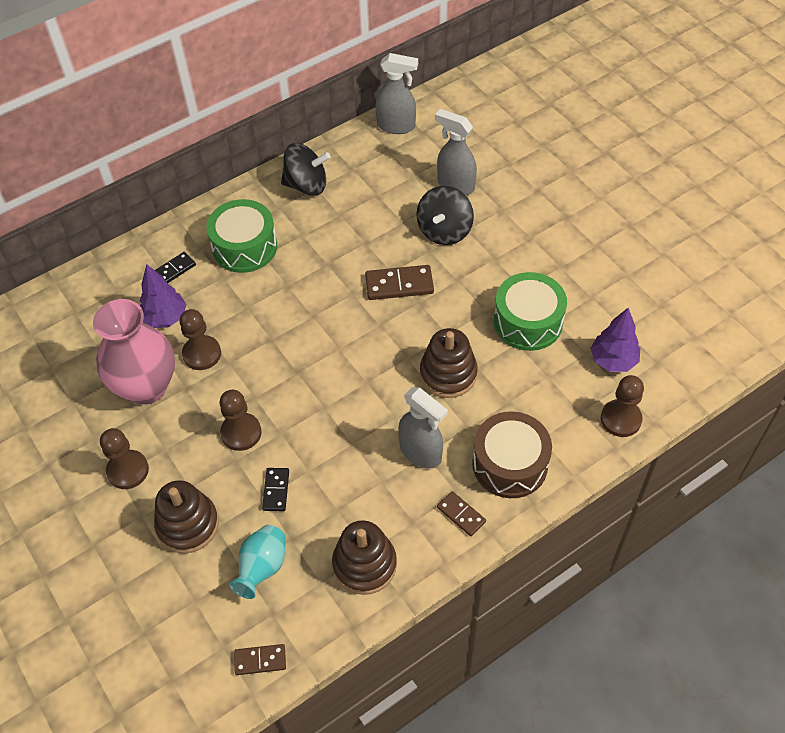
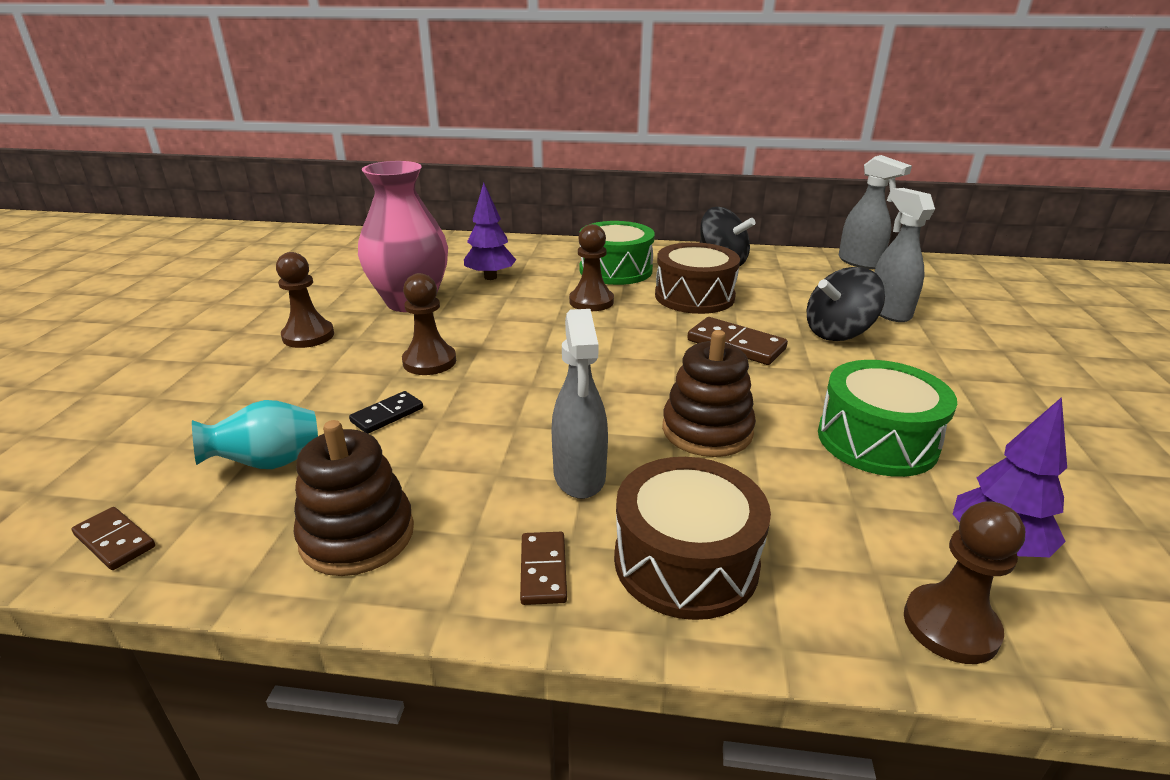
camera: 40 degrees right, 25 degrees down
(174, 270) = (540, 260): black domino -> none
(188, 525) = (279, 392): brown stacking toy -> none
(202, 354) = (483, 305): brown pawn -> brown pawn (591, 301)
(329, 246) = (694, 296): none -> brown drum

